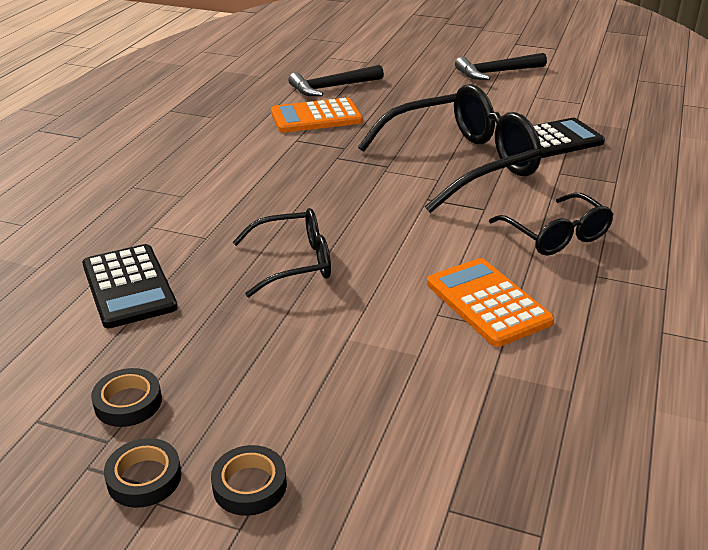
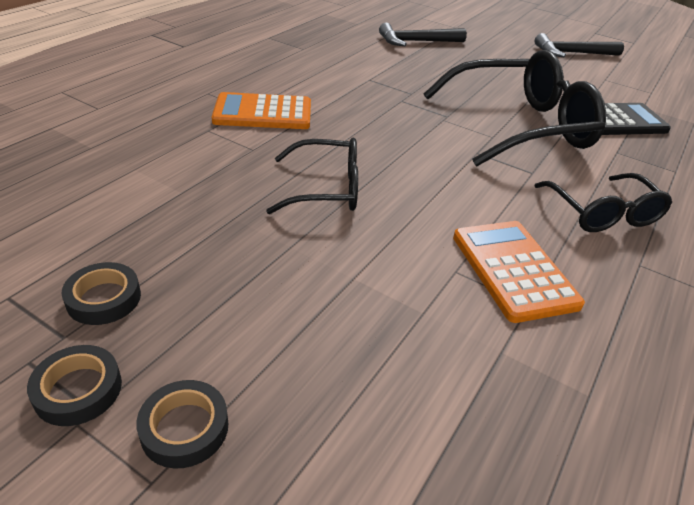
camera: 10 degrees right, 5 degrees up
(129, 286) = (161, 181): black calculator -> none
(316, 117) = (394, 63): orange calculator -> orange calculator (263, 113)

